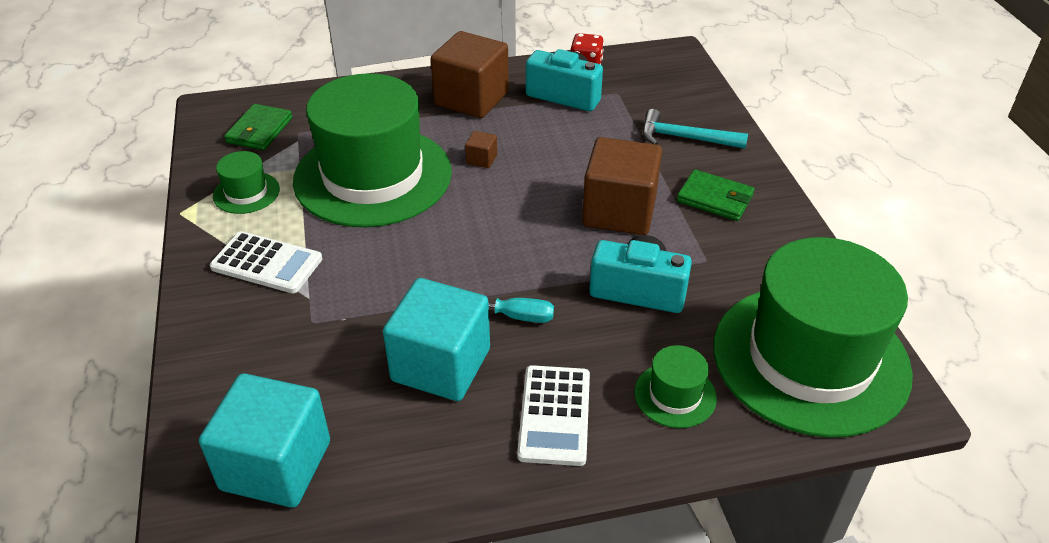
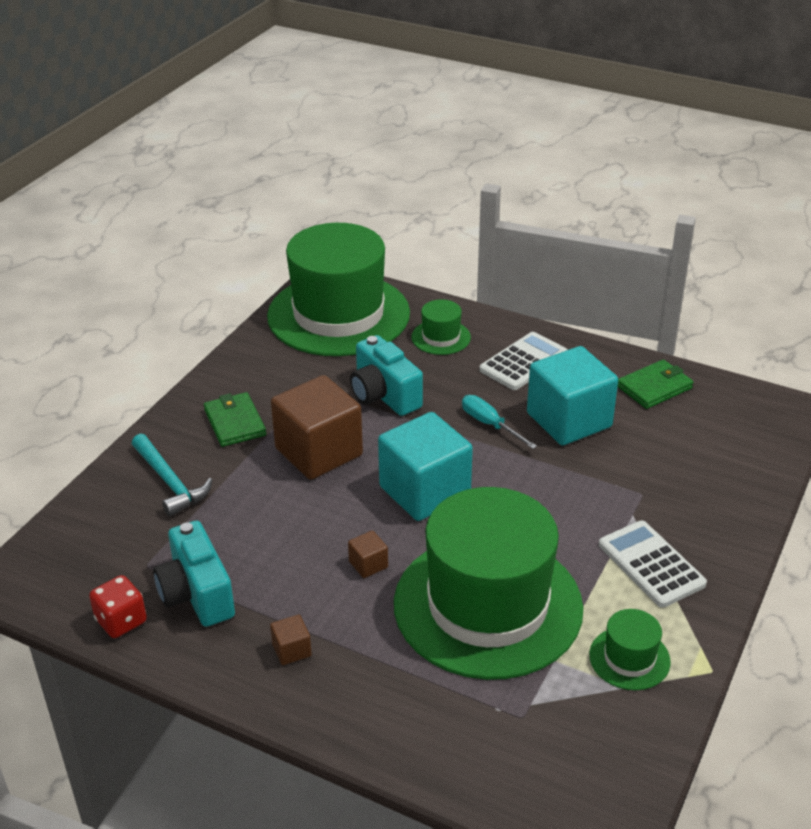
camera: 140 degrees left, 5 degrees down
(259, 130) = (564, 749): green wallet -> green wallet (654, 387)
(276, 465) = (720, 419): turquoise cube -> turquoise cube (424, 491)
(471, 99) = (291, 650): brown cube -> brown cube, size x0.41

